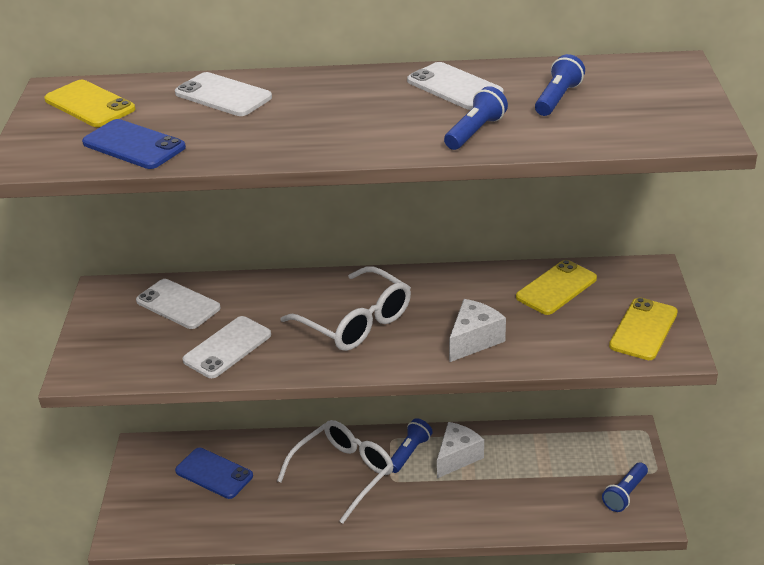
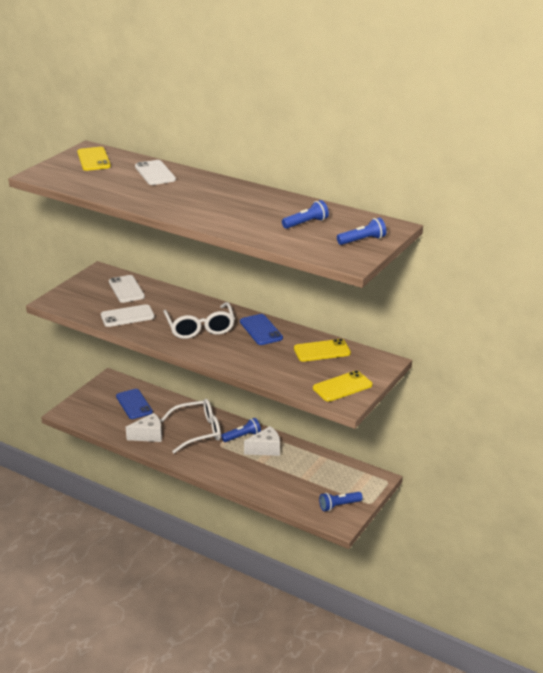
camera: 30 degrees right, 5 degrees down
(133, 145) = (88, 182): blue phone -> blue phone (261, 330)
(454, 87) = (265, 202): white phone -> none
(474, 340) = (247, 358): white cheese -> white cheese (148, 435)
(475, 132) = (242, 225): blue flashlight -> blue flashlight (362, 240)

